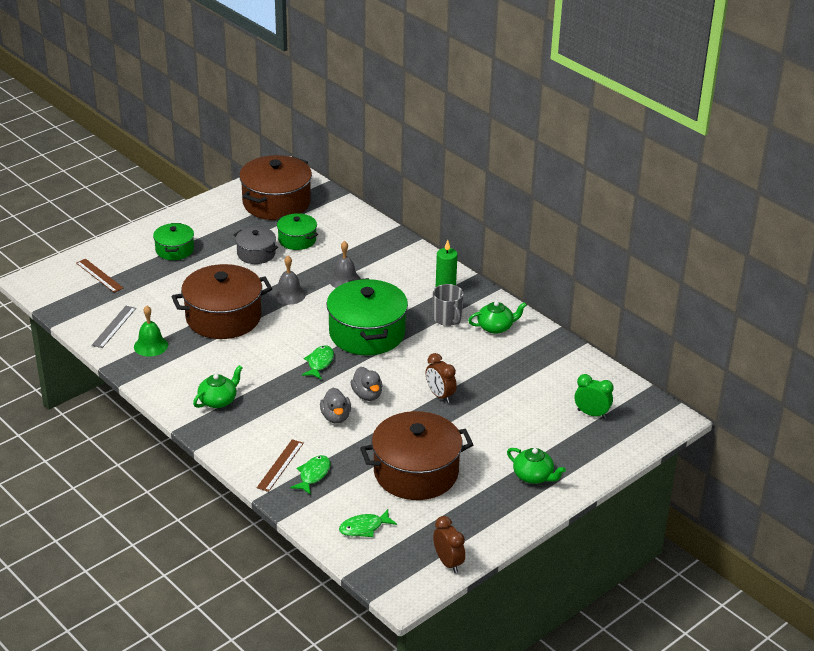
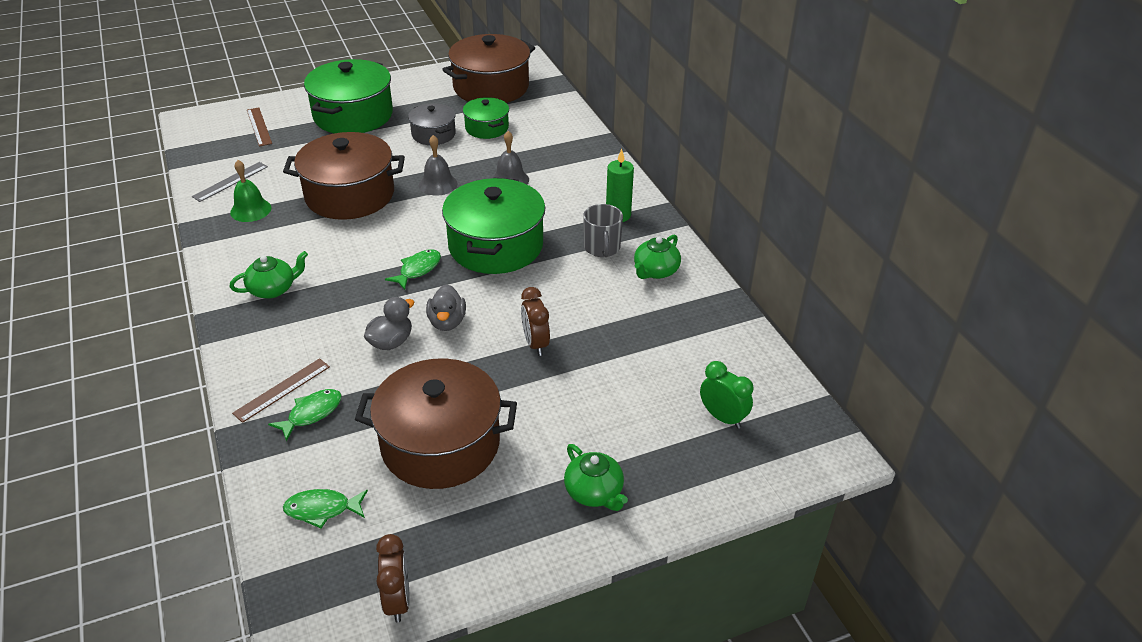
camera: 20 degrees right, 5 degrees up
(174, 250) = (353, 115): green pot -> green pot, size x1.86
(336, 417) = (391, 342): grey duck -> grey duck turned 150 degrees counterclockwise
(496, 327) = (655, 271): green teapot -> green teapot turned 120 degrees clockwise

